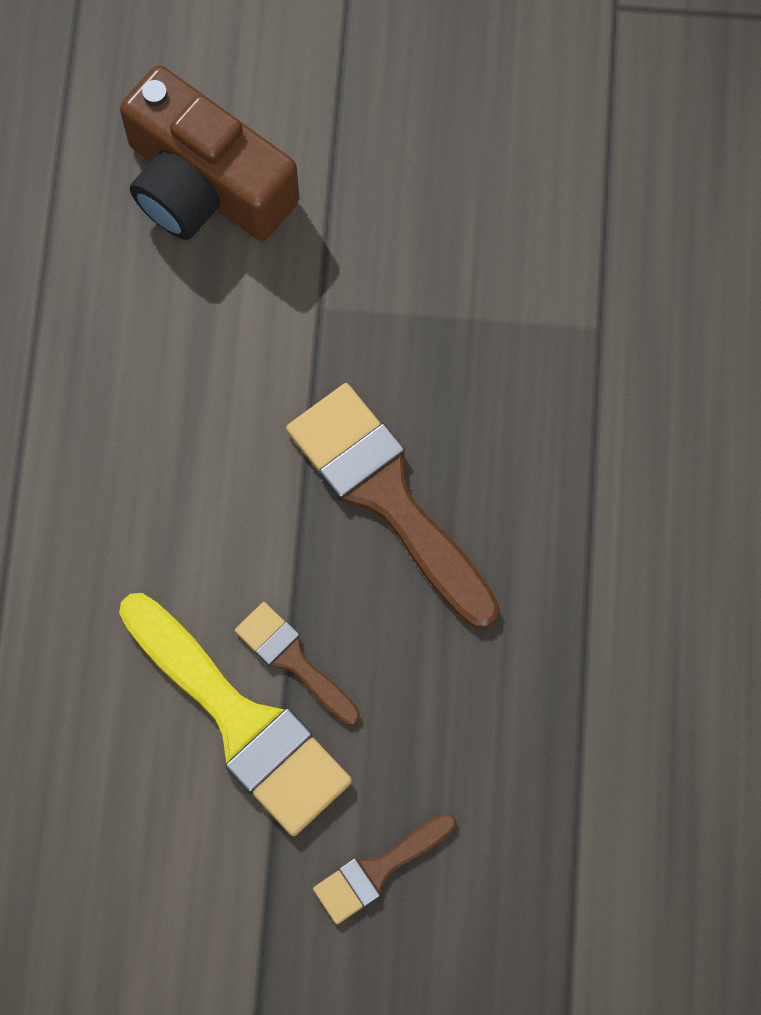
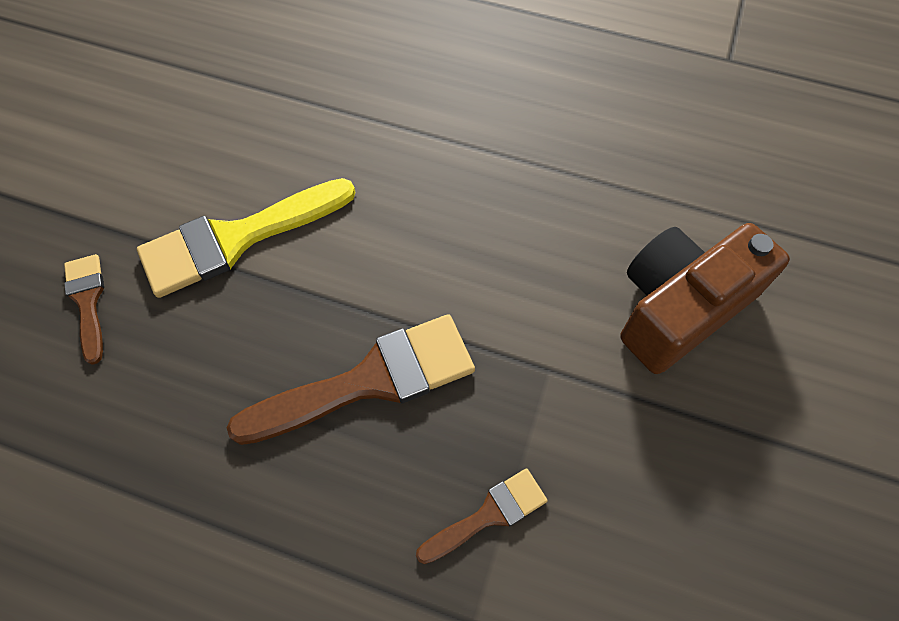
camera: 105 degrees right, 10 degrees down
(293, 659) = (266, 282): brown brush -> brown brush (489, 514)

